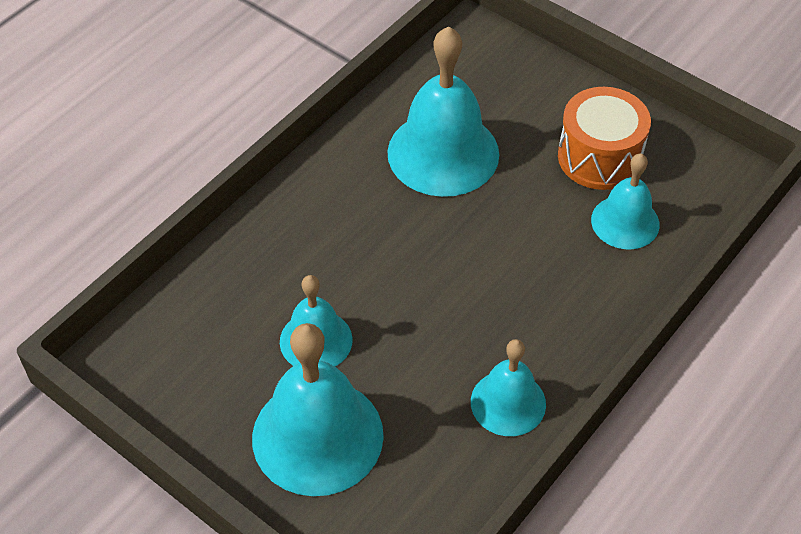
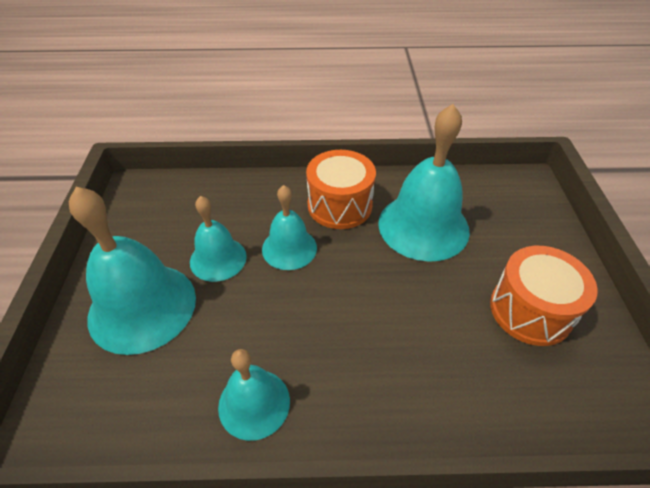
camera: 50 degrees right, 5 degrees down
(347, 196) = (339, 205): none -> orange drum
(625, 222) = (497, 368): turquoise bell -> turquoise bell (289, 248)

